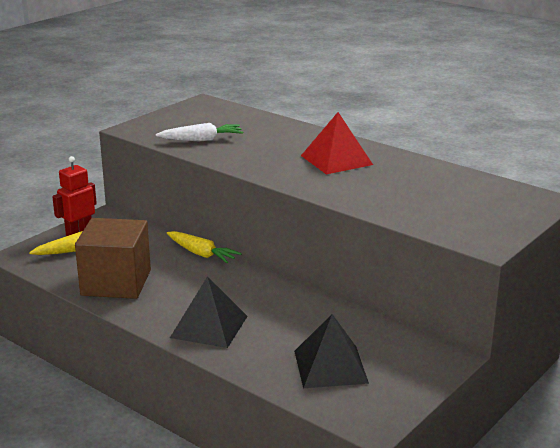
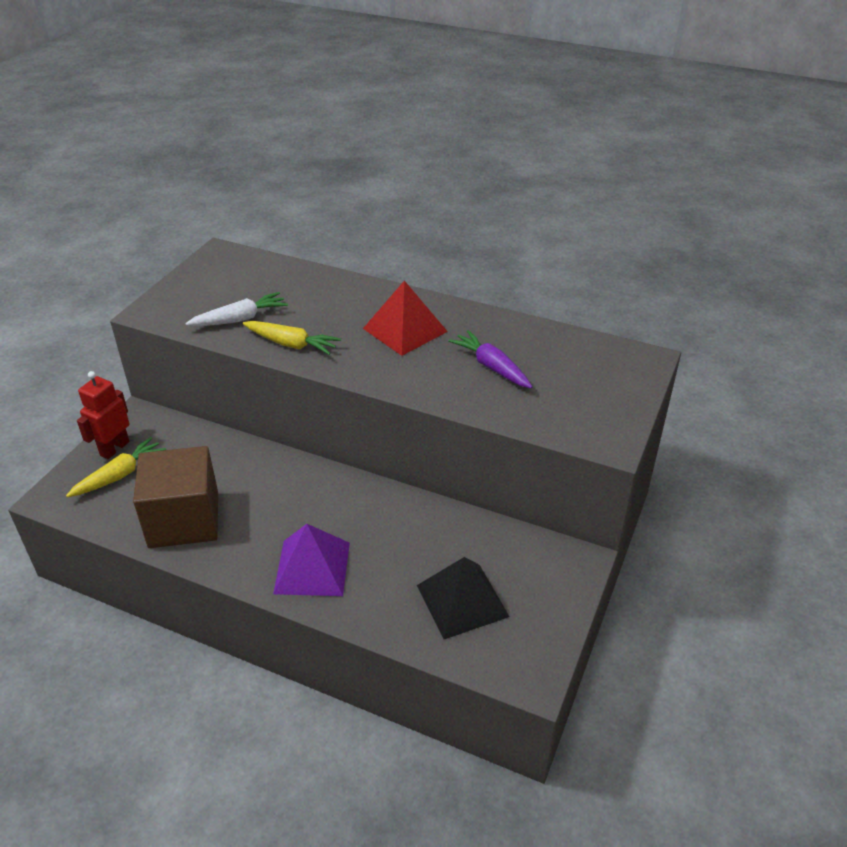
camera: 15 degrees left, 15 degrees up
(201, 254) = (268, 456): yellow carrot -> yellow carrot (291, 344)
(209, 326) = (312, 567): black pyramid -> purple pyramid
(401, 189) = (491, 367): none -> purple carrot

